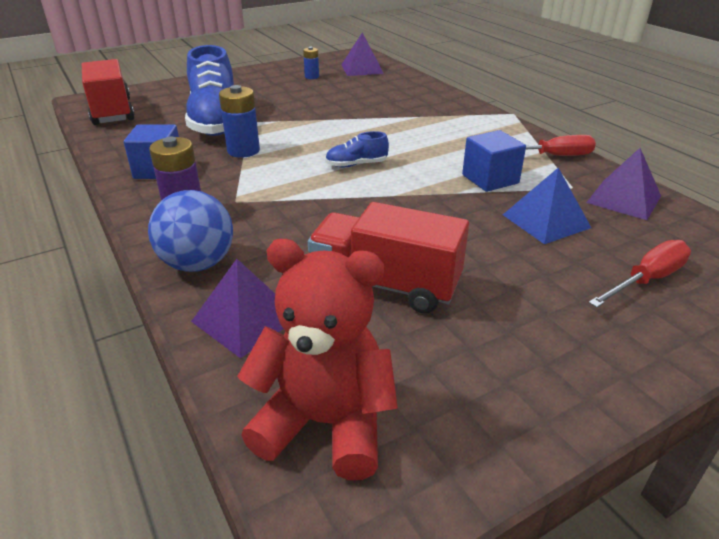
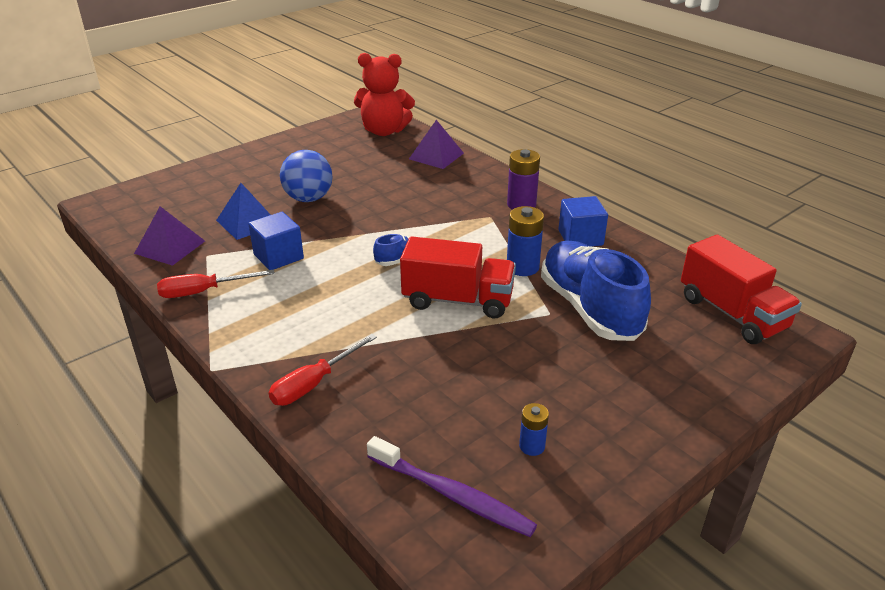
camera: 170 degrees right, 0 degrees up
(198, 263) = (482, 176): blue ball -> blue ball (308, 198)
(362, 69) = (452, 495): purple pyramid -> purple toothbrush
(385, 284) = (365, 175): red truck -> red truck (457, 300)
(646, 280) = (204, 191): red screwdriver -> red screwdriver (314, 383)

